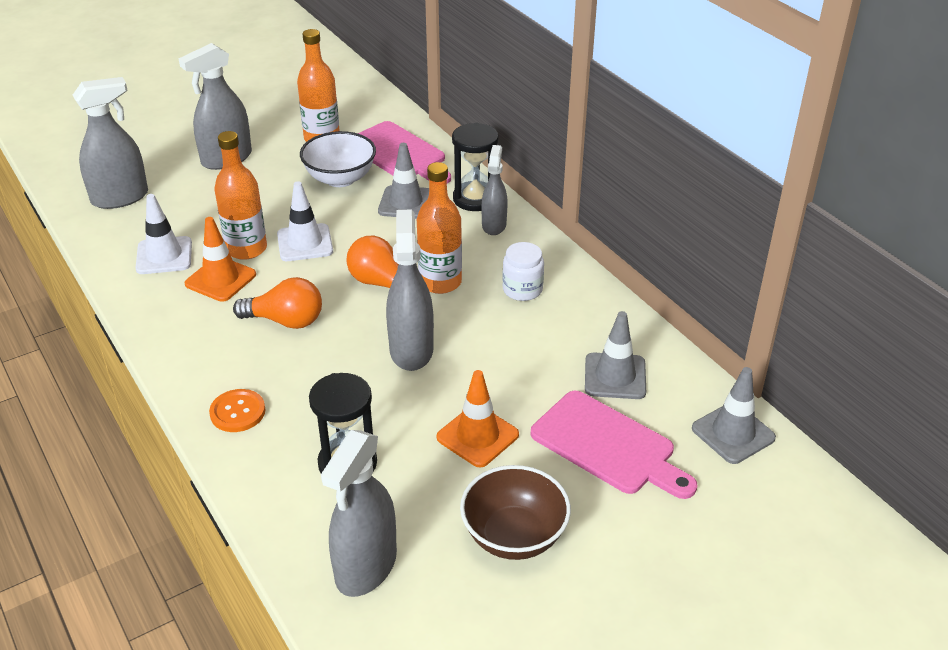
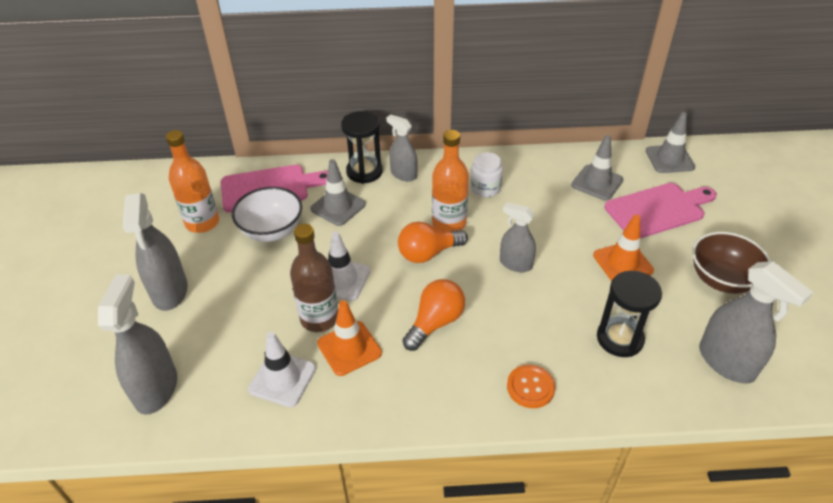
camera: 60 degrees left, 5 degrees up
(246, 249) = (319, 318): orange bottle -> brown bottle
(411, 350) = (515, 264): grey spray bottle -> grey spray bottle, size x0.64

